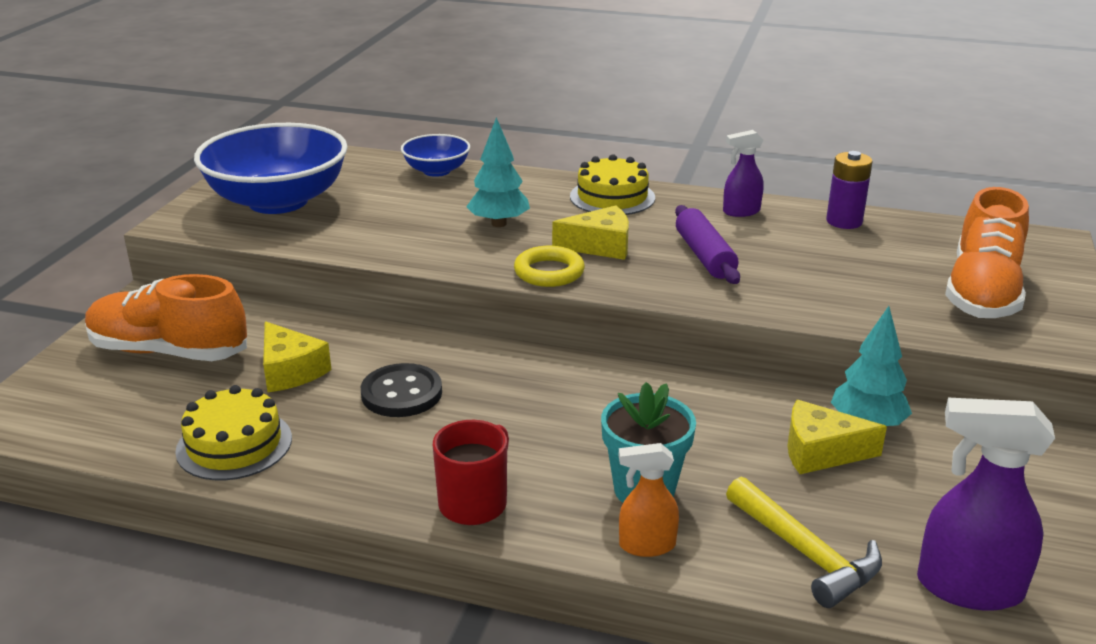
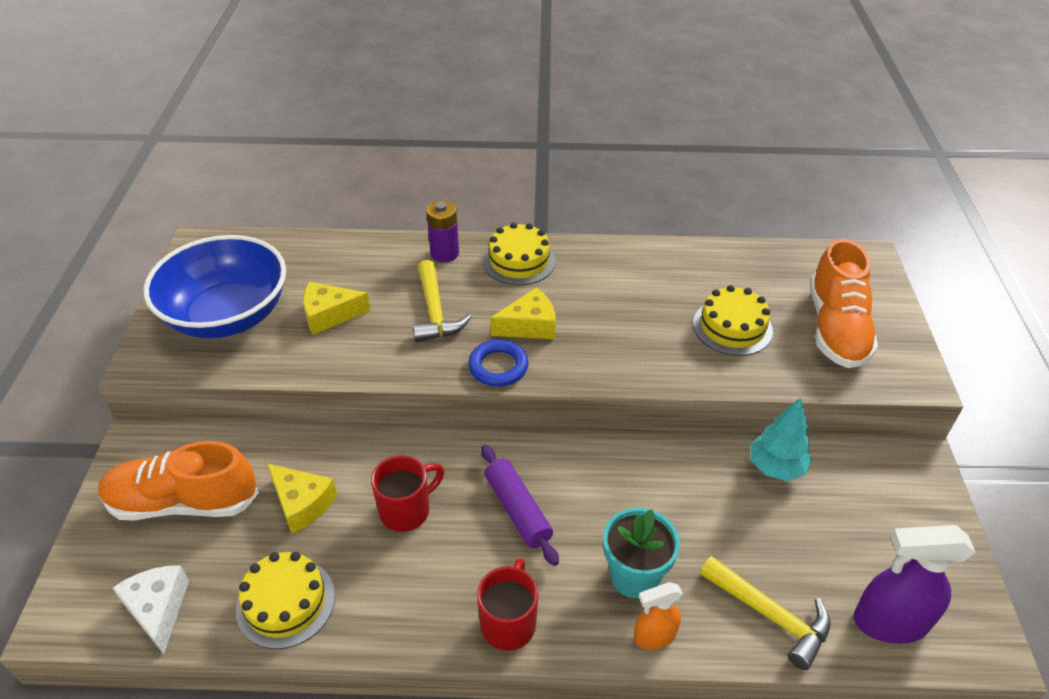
camera: 15 degrees left, 15 degrees up
(100, 427) = (158, 609): none -> white cheese
(401, 393) = (407, 510): black button -> red mug
(436, 171) = (357, 250): blue bowl -> none
(498, 224) = (435, 312): turquoise tree -> yellow hammer
(549, 272) = (498, 367): yellow ring -> blue ring
(704, 256) = (616, 323): purple rolling pin -> purple rolling pin (517, 510)
(741, 211) = (628, 262): purple spray bottle -> none
(820, 452) = (751, 505): yellow cheese -> yellow cheese (329, 315)
(844, 221) = (711, 261): purple battery -> purple battery (444, 253)
(846, 276) = (732, 327): none -> yellow cake

